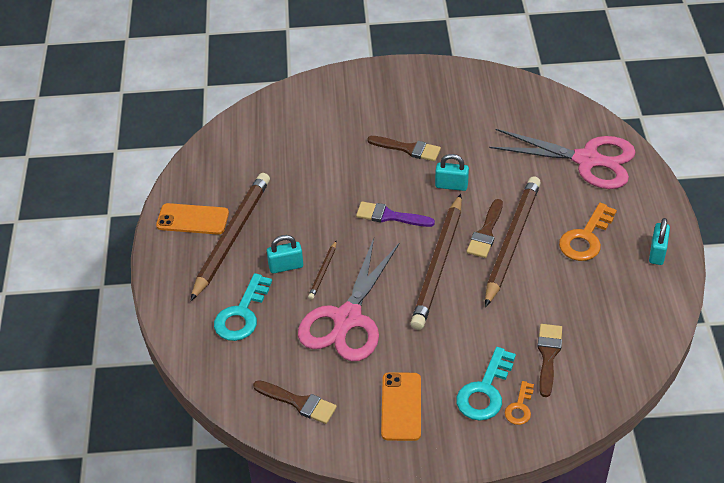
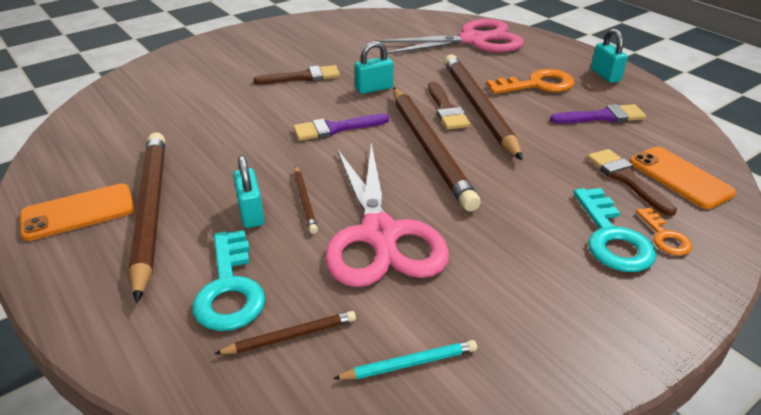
camera: 35 degrees left, 10 degrees down
(253, 358) = (291, 336): none -> brown pencil
(286, 266) = (251, 213): turquoise padlock -> turquoise padlock turned 60 degrees counterclockwise
(298, 403) = (409, 363): brown brush -> turquoise pencil
(401, 406) = (545, 299): orange phone -> orange phone (680, 177)
(585, 238) = (537, 85): orange key -> orange key turned 105 degrees counterclockwise
(599, 294) = (602, 117): none -> purple brush

